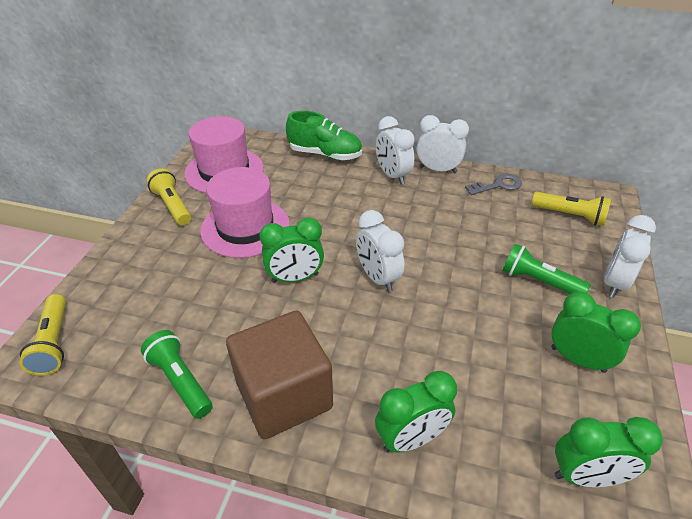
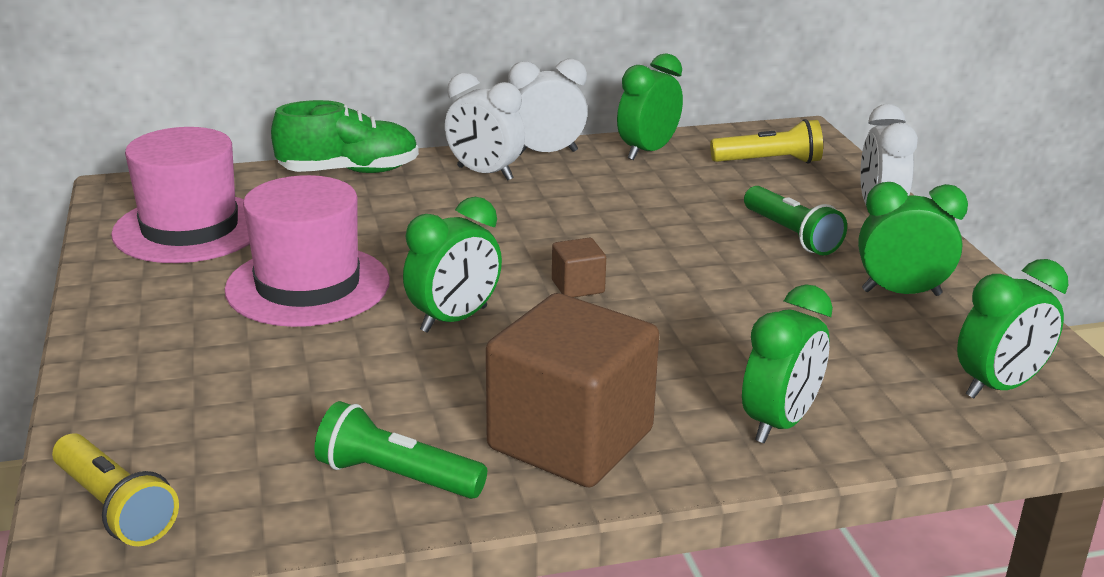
camera: 30 degrees left, 15 degrees down
(172, 206) = (141, 292): yellow flashlight -> none
(378, 278) = (578, 286): white clock -> brown cube
(498, 185) = (647, 151): grey key -> green clock
(538, 281) = (791, 235): green flashlight -> green flashlight turned 120 degrees counterclockwise

